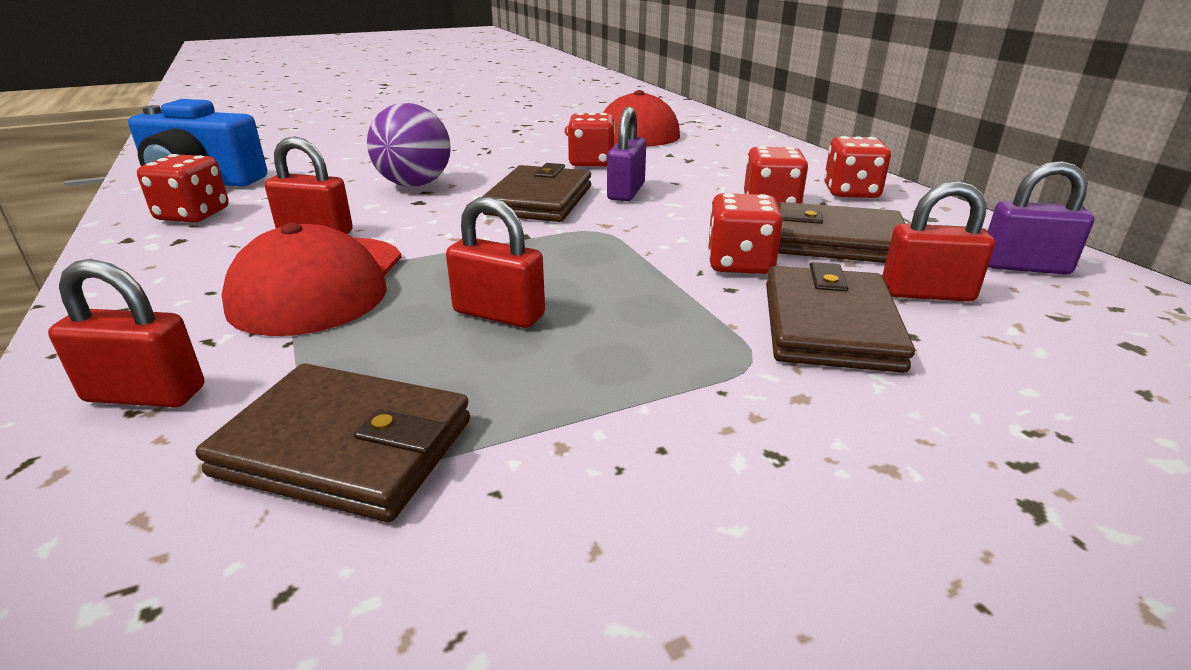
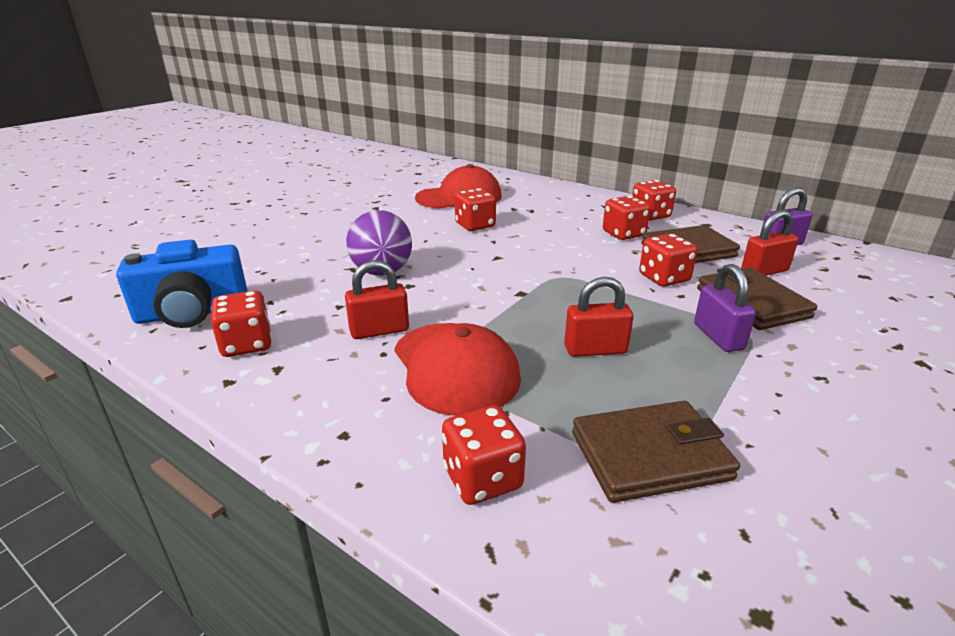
camera: 30 degrees left, 0 degrees up
(145, 394) = (482, 478): red padlock -> red dice
(539, 200) = (490, 264): brown wallet -> none
(626, 192) = (532, 244): purple padlock -> purple padlock (718, 337)

